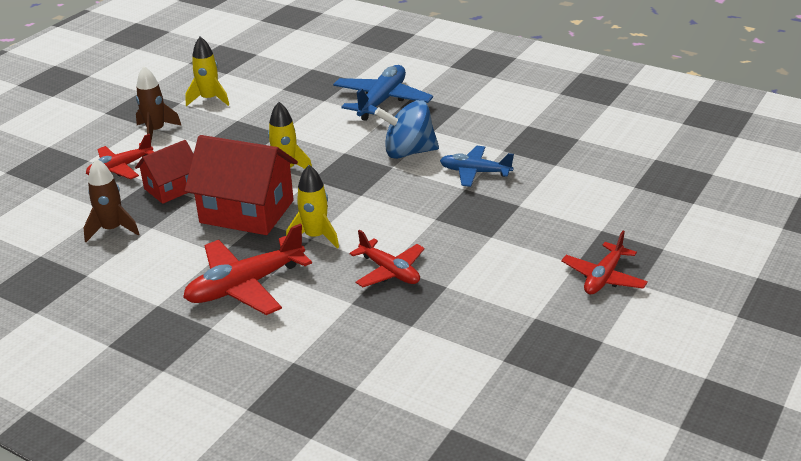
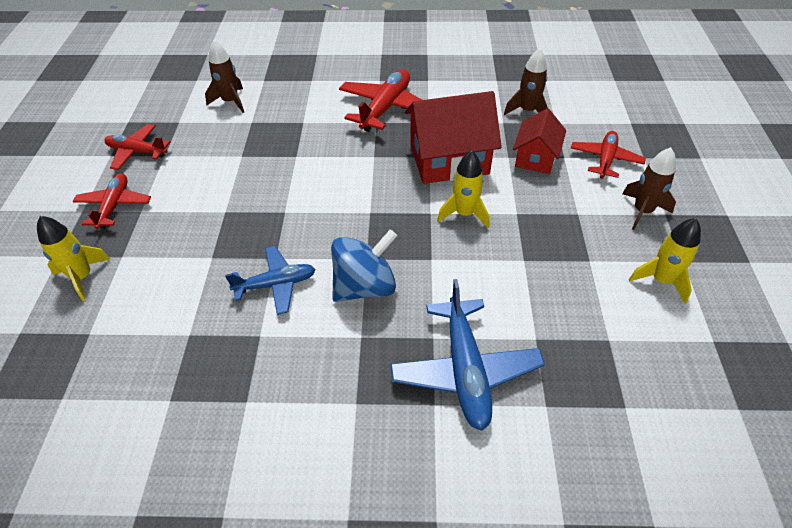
camera: 150 degrees right, 15 degrees up
(315, 237) = (372, 158): yellow rocket -> yellow rocket (83, 277)
(389, 271) = (292, 152): red plane -> red plane (137, 152)
(421, 366) = (230, 102): none -> brown rocket

